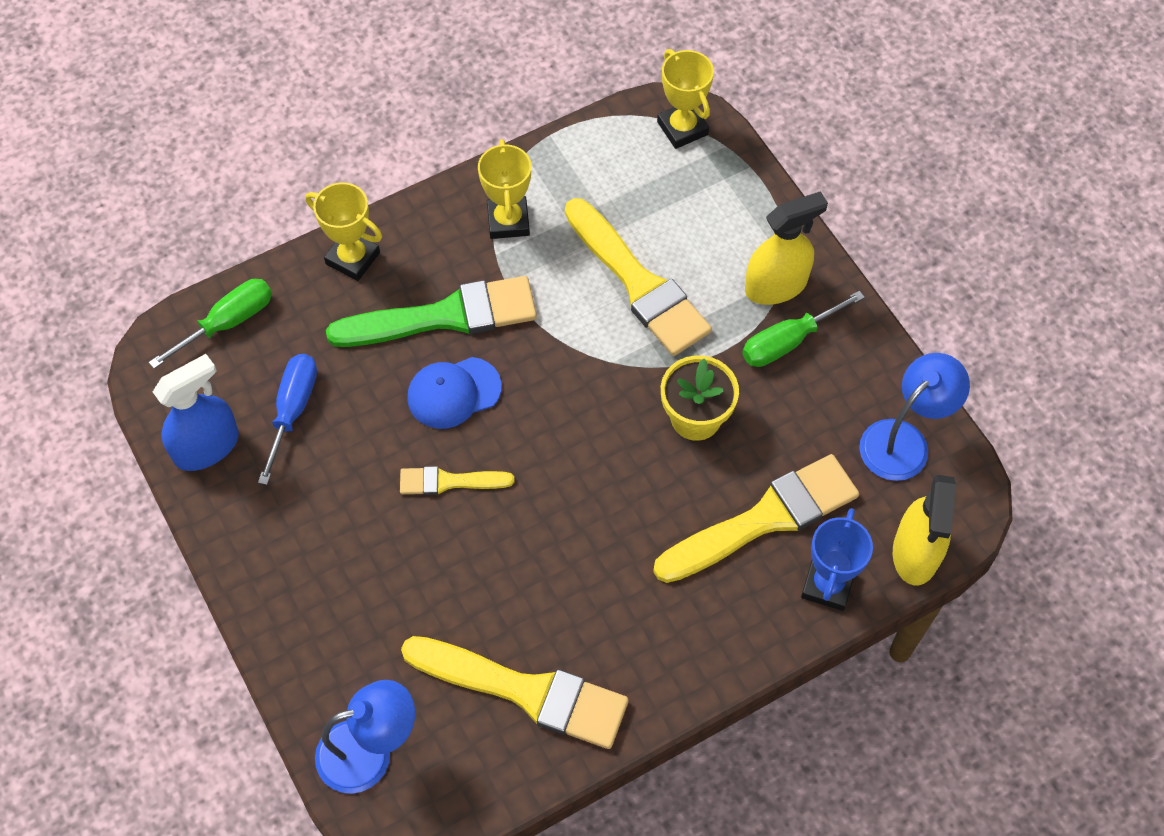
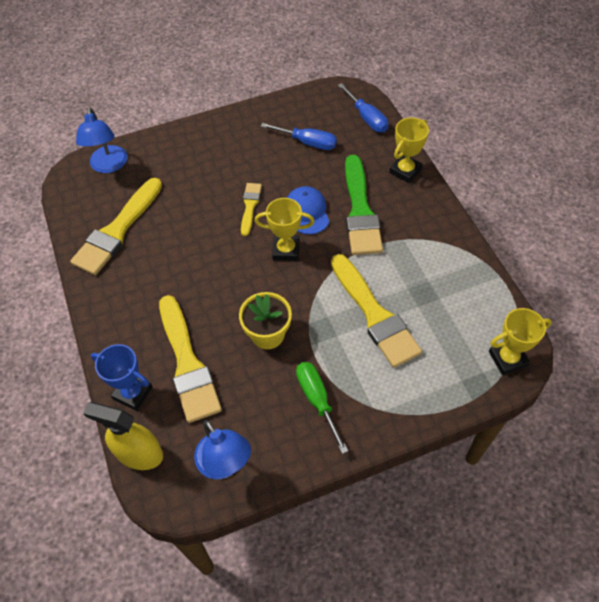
camera: 100 degrees right, 5 degrees down
(207, 447) = (292, 109): blue spray bottle -> none
(228, 322) = (367, 118): green screwdriver -> blue screwdriver
(508, 221) = (428, 247): yellow trophy -> yellow trophy (286, 250)
(638, 283) = (374, 314): yellow brush -> yellow brush turned 90 degrees counterclockwise
(776, 285) = (365, 400): yellow spray bottle -> none

